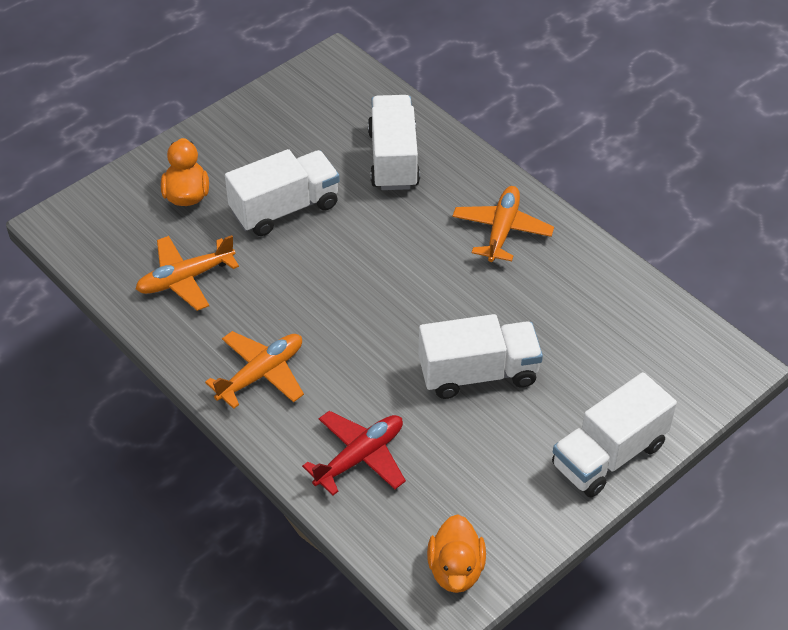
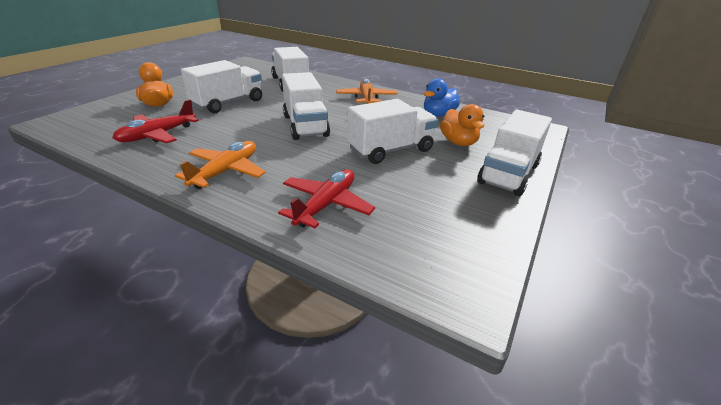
camera: 20 degrees left, 15 degrees down
(185, 279) = (157, 135): orange plane -> red plane
(382, 292) = (305, 126): none -> white truck
(456, 570) = (455, 266): orange duck -> orange duck (458, 142)
(596, 298) = (438, 114): none -> blue duck

